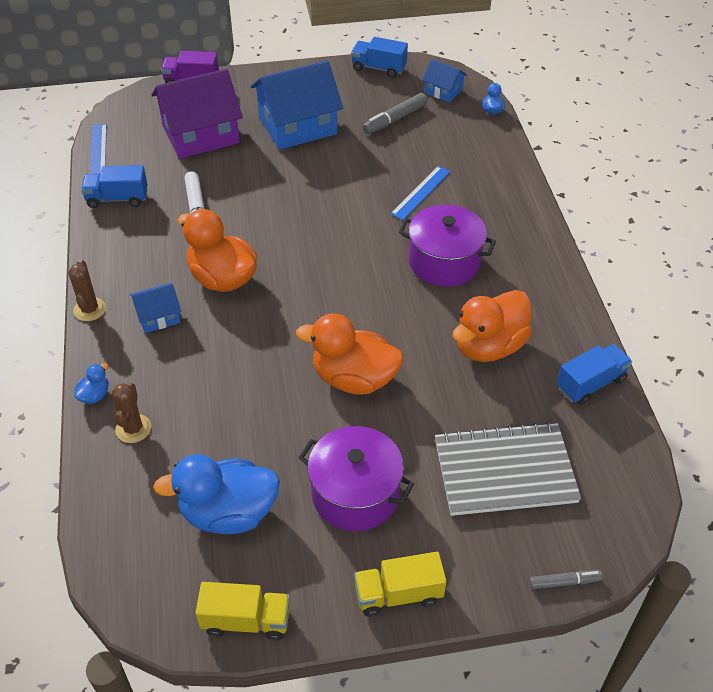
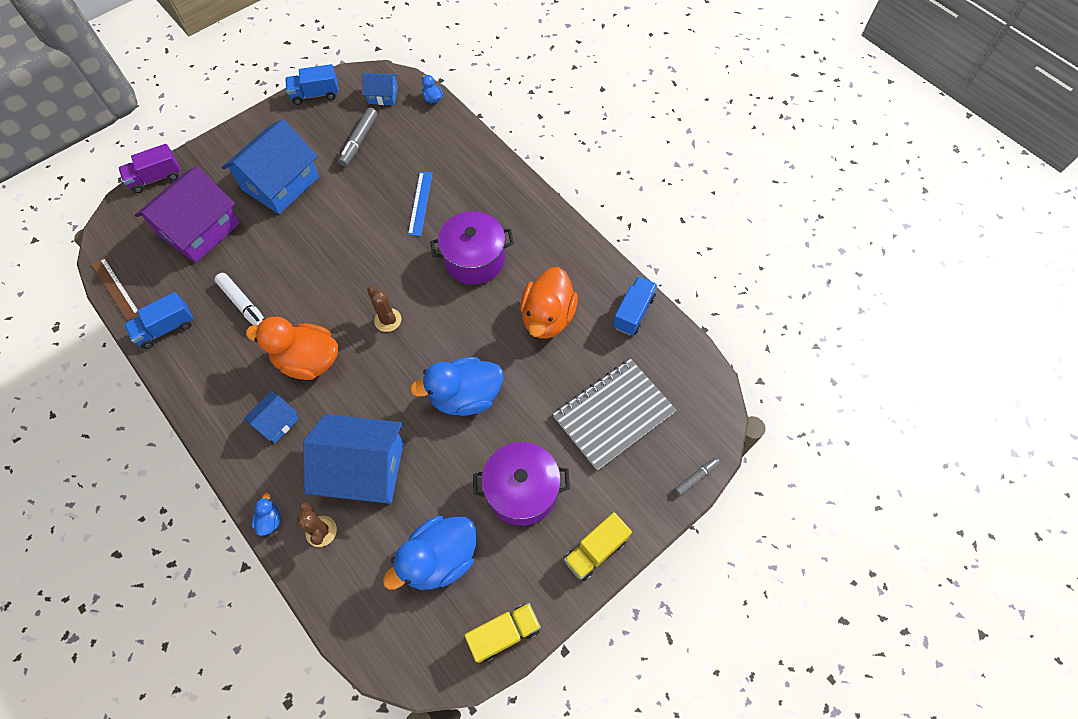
camera: 30 degrees left, 15 degrees up
(89, 309) = (213, 446): brown cactus -> brown cactus (388, 320)
(98, 151) = (115, 288): blue ruler -> brown ruler
(210, 394) = (363, 468): none -> blue house
(354, 378) = (465, 396): orange duck -> blue duck

